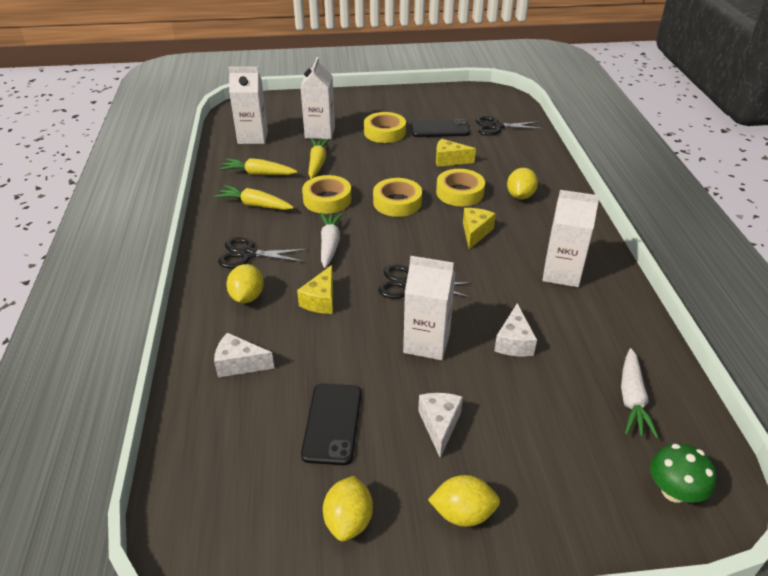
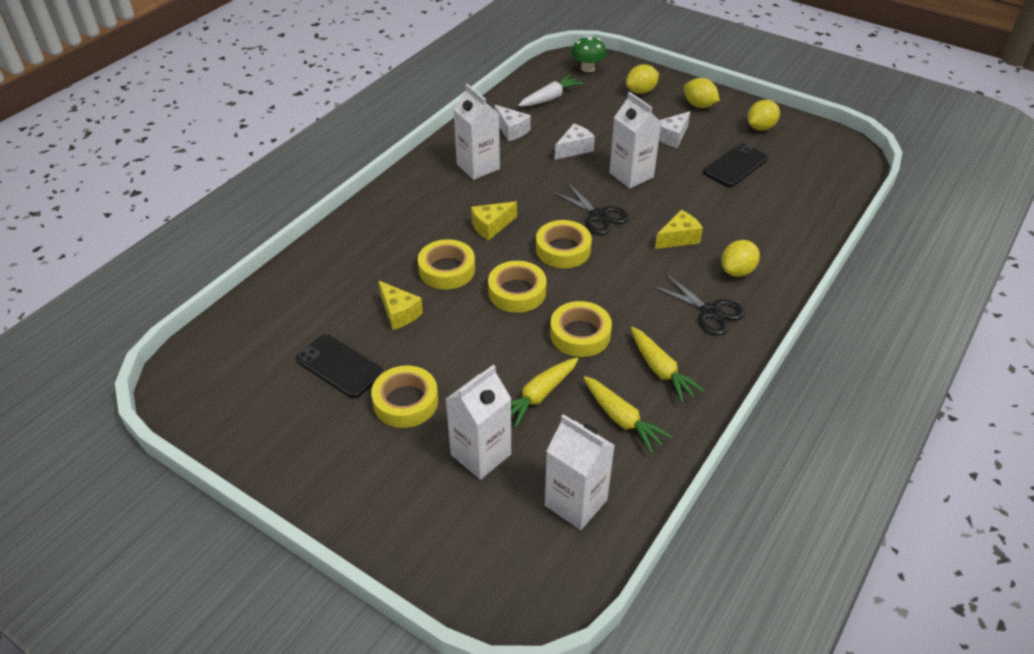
camera: 140 degrees left, 5 degrees up
(239, 364) = (775, 225): white cheese -> white cheese (511, 130)
(330, 244) = (626, 282): white carrot -> none
(402, 243) = (563, 249): none -> yellow tape
(497, 127) = (278, 330): black scissors -> none
(520, 196) = (402, 237): yellow lemon -> yellow lemon (641, 91)

